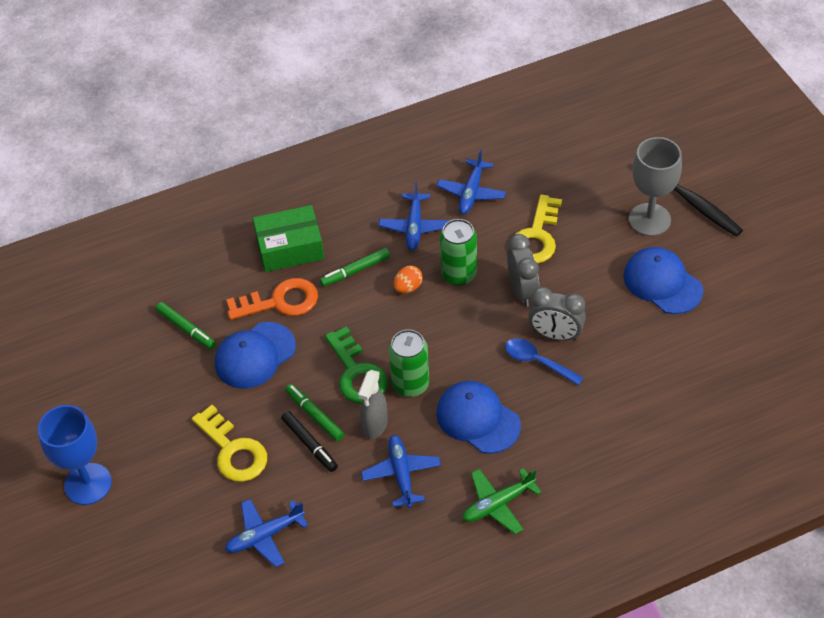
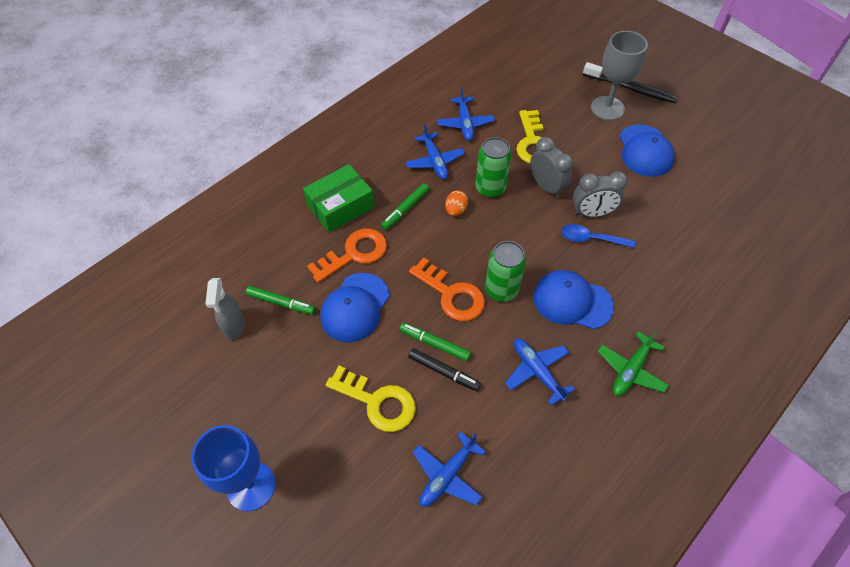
camera: 25 degrees left, 5 degrees up
(357, 373) = (451, 294): green key -> orange key
(375, 426) = (491, 336): grey spray bottle -> grey spray bottle (234, 326)
(662, 283) = (645, 151): blue cap -> blue cap turned 120 degrees counterclockwise

